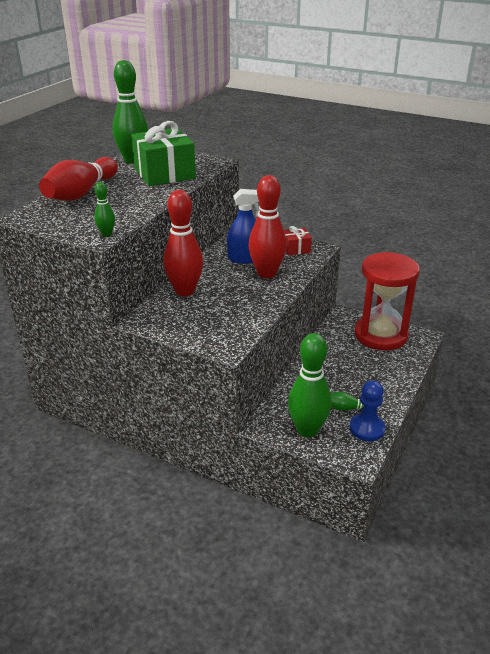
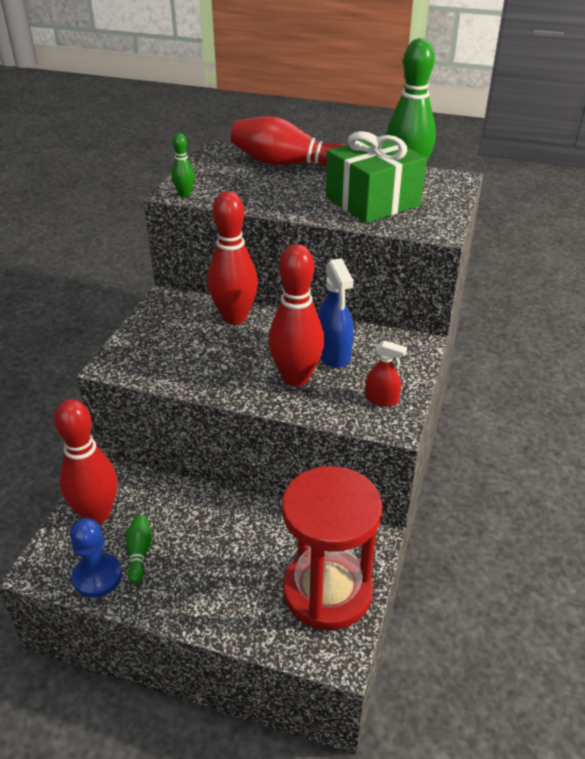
camera: 80 degrees right, 5 degrees up
(296, 249) = (382, 400): red gift -> red spray bottle
(307, 430) = (97, 514): green bowling pin -> red bowling pin

